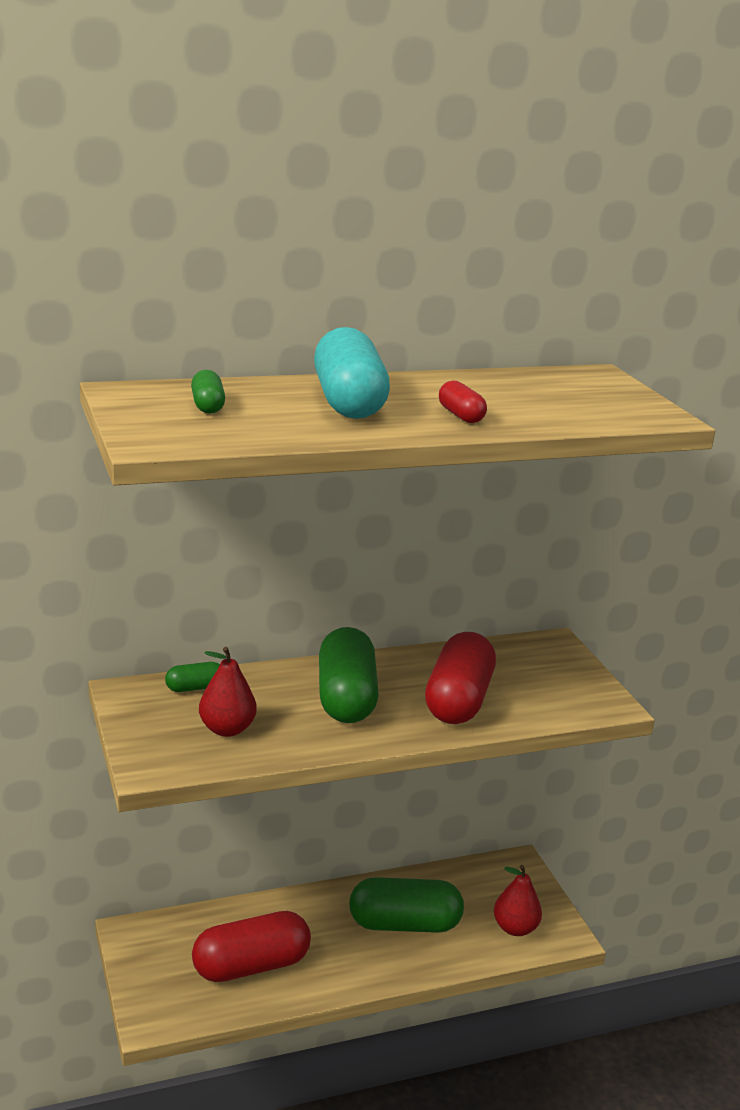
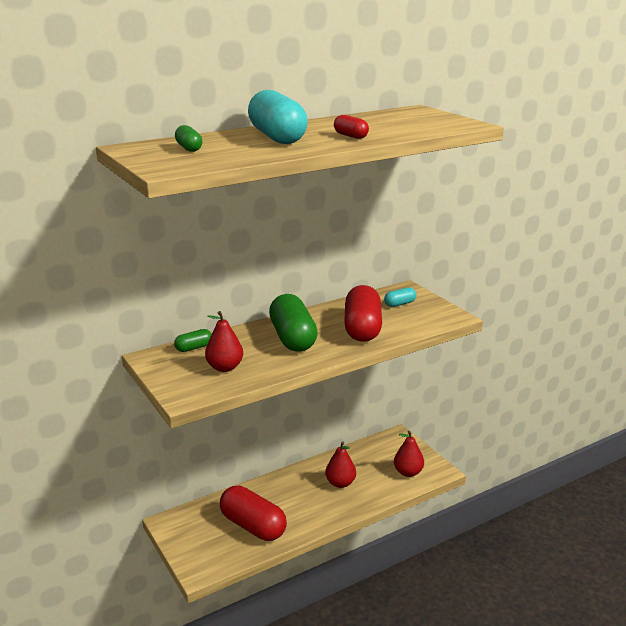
camera: 10 degrees left, 0 degrees up
(251, 966) = (253, 526): red capsule -> red capsule turned 75 degrees clockwise
(404, 924) = (340, 483): green capsule -> red pear
(533, 667) = (399, 304): none -> turquoise capsule

